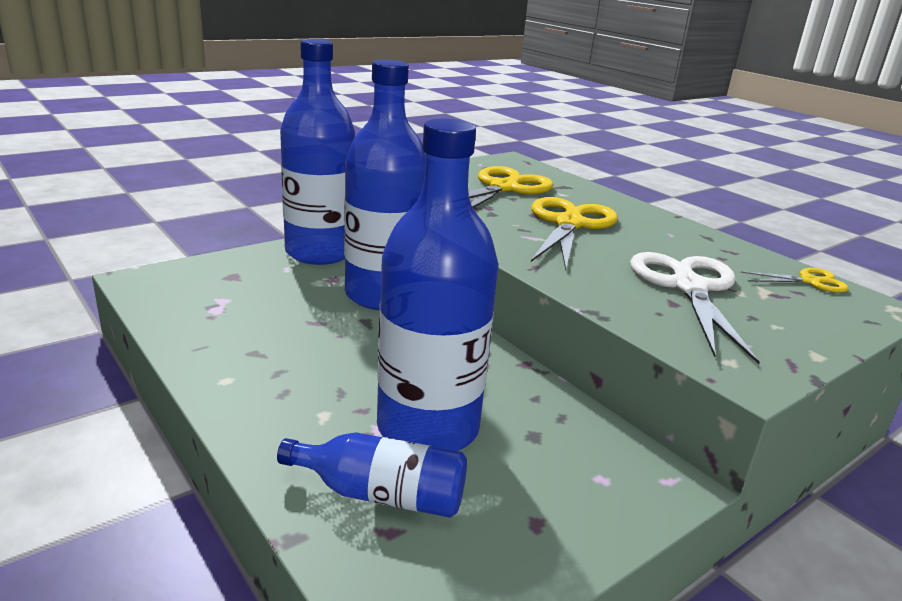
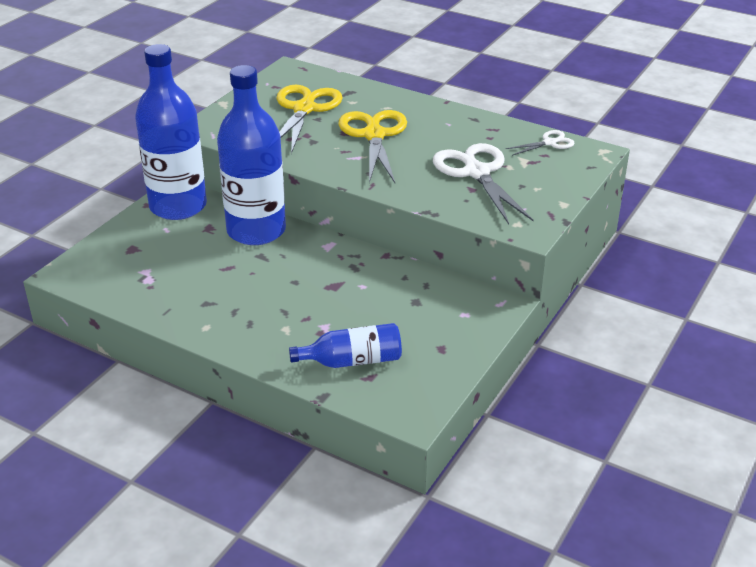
camera: 20 degrees left, 10 degrees up
(428, 428) = (352, 316): blue bottle -> none
(809, 281) = (549, 143): yellow scissors -> white scissors

